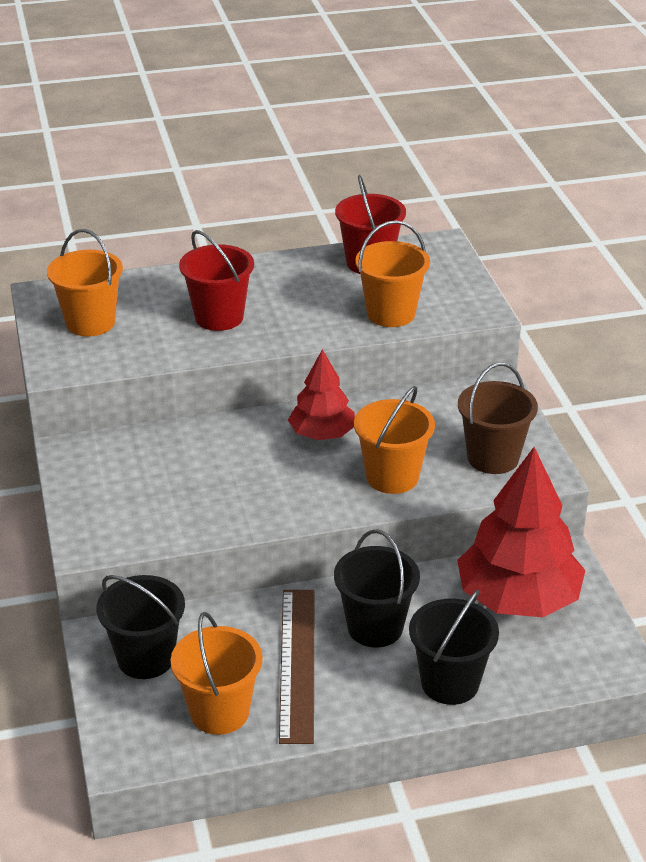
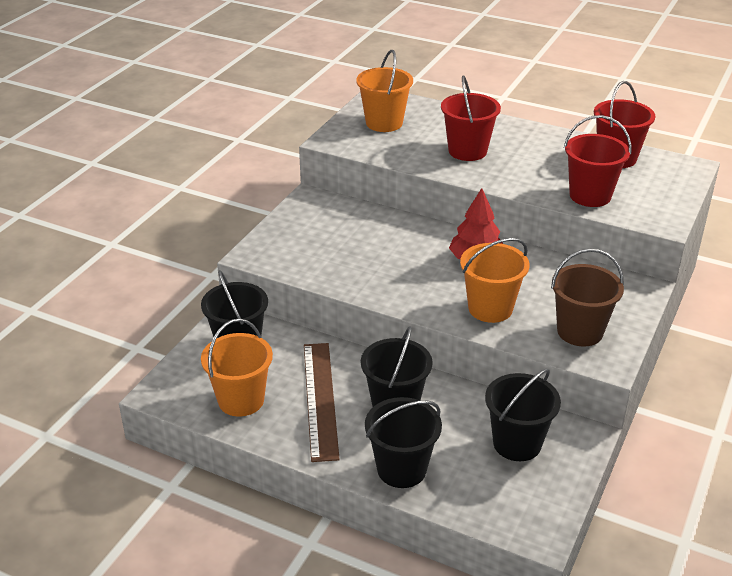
camera: 40 degrees right, 0 degrees up
(297, 663) = (320, 399): brown ruler -> brown ruler turned 45 degrees counterclockwise
(391, 314) = (590, 196): orange bucket -> red bucket
(518, 598) = (517, 443): red tree -> black bucket

